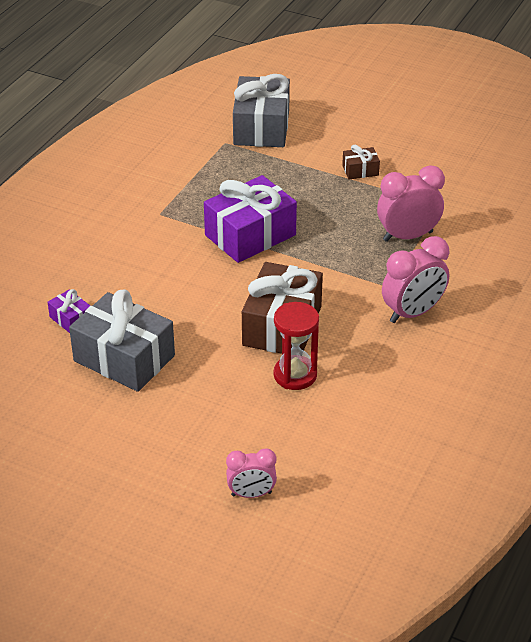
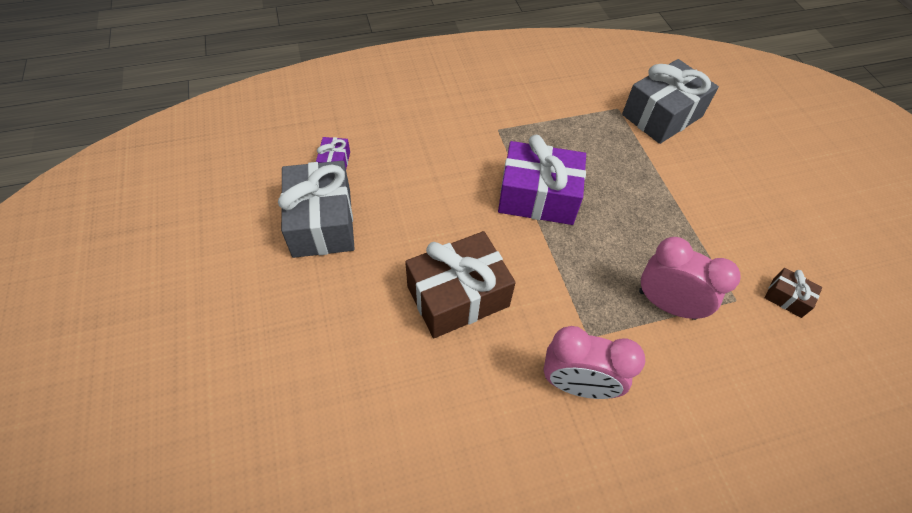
camera: 45 degrees right, 15 degrees up
(251, 494) = (233, 429): pink clock -> none
(295, 375) = (408, 351): red hourglass -> none
(360, 170) = (700, 210): brown gift -> brown gift (787, 297)

